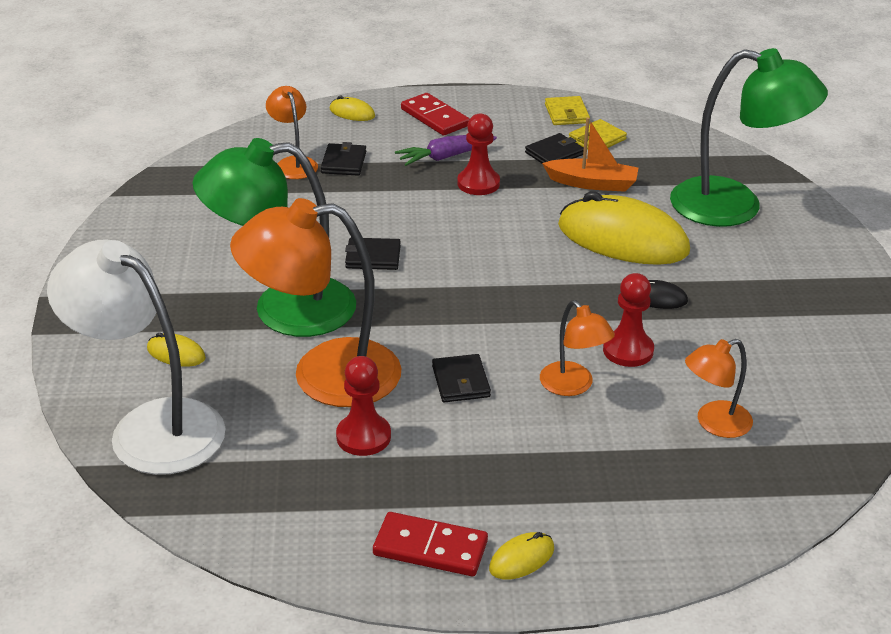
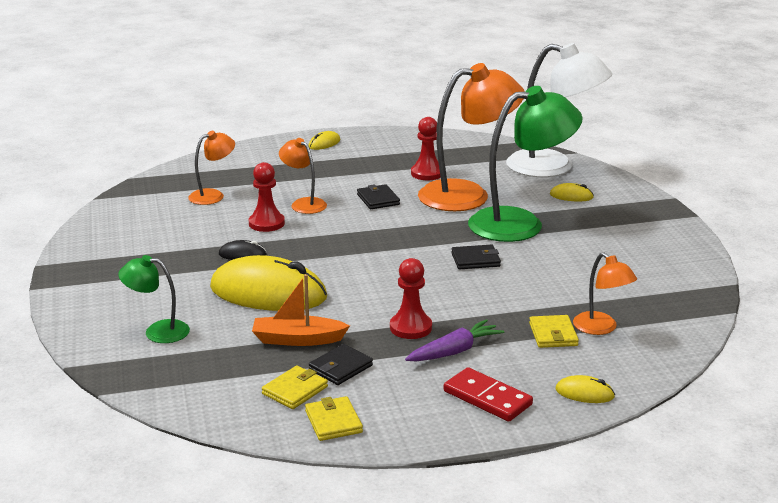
camera: 170 degrees right, 10 degrees down
(343, 162) = (553, 334): black wallet -> yellow wallet
(430, 548) = (372, 143): red domino -> none
(735, 207) = (158, 331): green lamp -> green lamp, size x0.50

